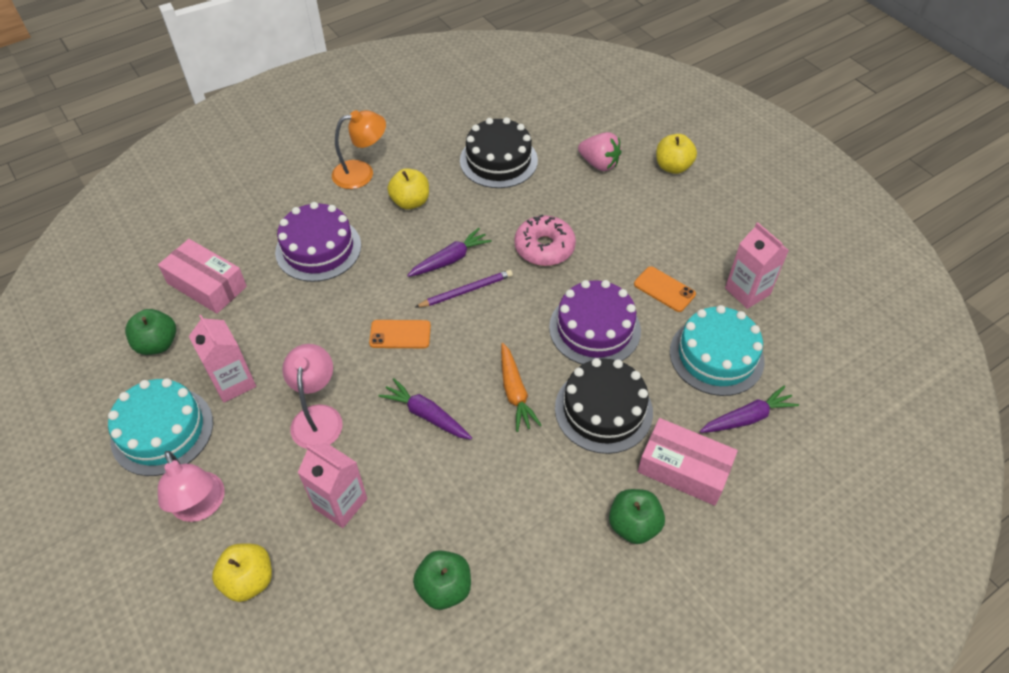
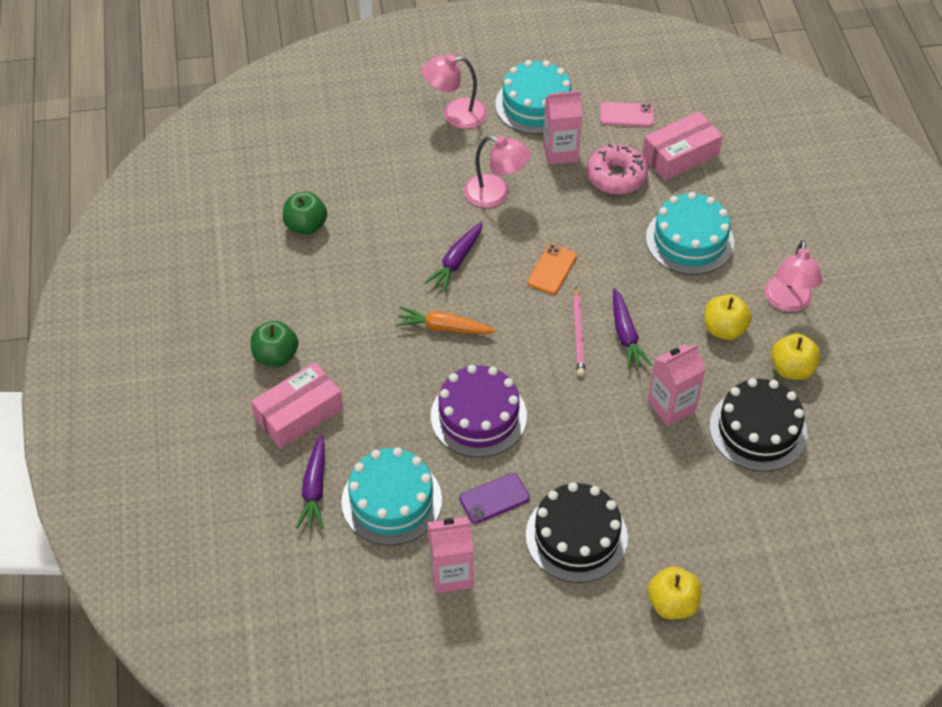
camera: 115 degrees right, 0 degrees up
(157, 344) = (626, 115): green apple -> pink phone
(249, 580) = (381, 128): yellow apple -> yellow apple (791, 369)
(318, 248) = (689, 240): purple cake -> turquoise cake
(340, 503) = (409, 188): pink carton -> pink carton (671, 406)
(362, 173) = (788, 302): orange lamp -> pink lamp
(426, 415) = (456, 261): purple carrot -> purple carrot turned 150 degrees clockwise
(466, 291) = (578, 334): purple pencil -> pink pencil
(544, 247) = (603, 419): pink donut -> pink donut (616, 176)
(599, 164) = (710, 527): pink strawberry -> none
(603, 410) = (388, 383): black cake -> black cake (576, 536)
(664, 289) = (494, 498): orange phone -> purple phone

